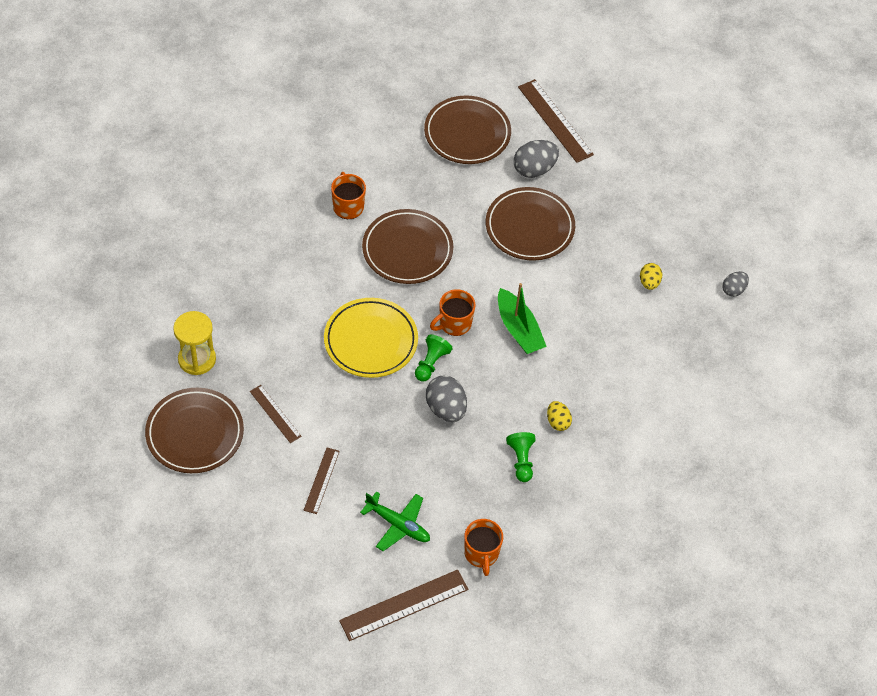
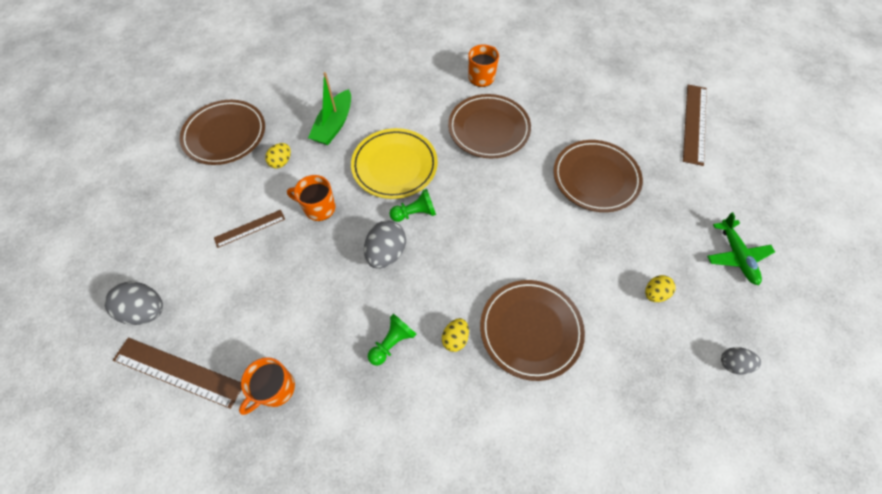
camera: 50 degrees right, 5 degrees up
(197, 359) = (284, 95): yellow hourglass -> none
(275, 413) = (281, 162): brown ruler -> yellow egg
(398, 525) = (252, 306): green plane -> green plane (736, 256)
(454, 323) = (463, 200): orange mug -> orange mug (319, 208)
(467, 133) = (615, 89): brown plate -> brown plate (530, 330)
(518, 329) = (506, 242): green boat -> green boat (334, 125)
(534, 169) = (642, 143): grey egg -> grey egg (146, 311)

